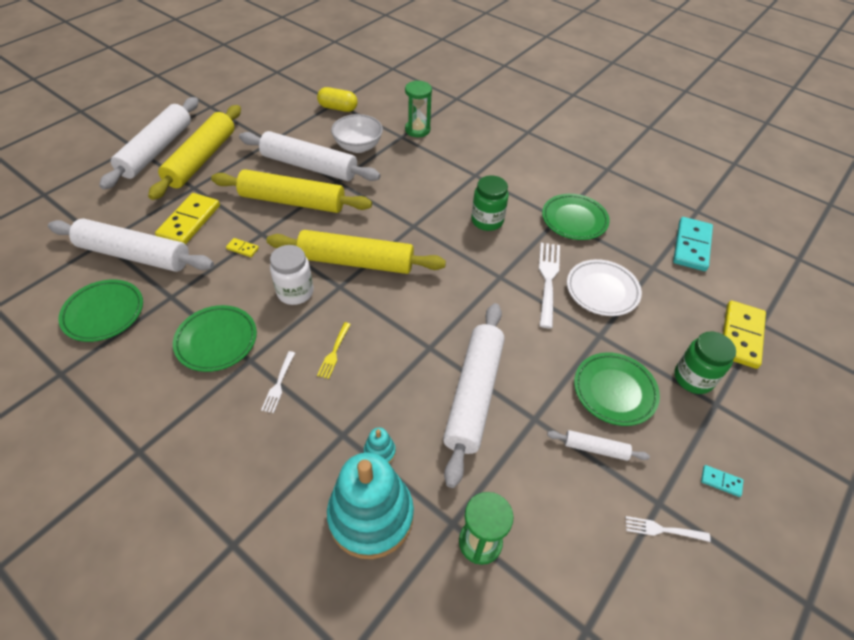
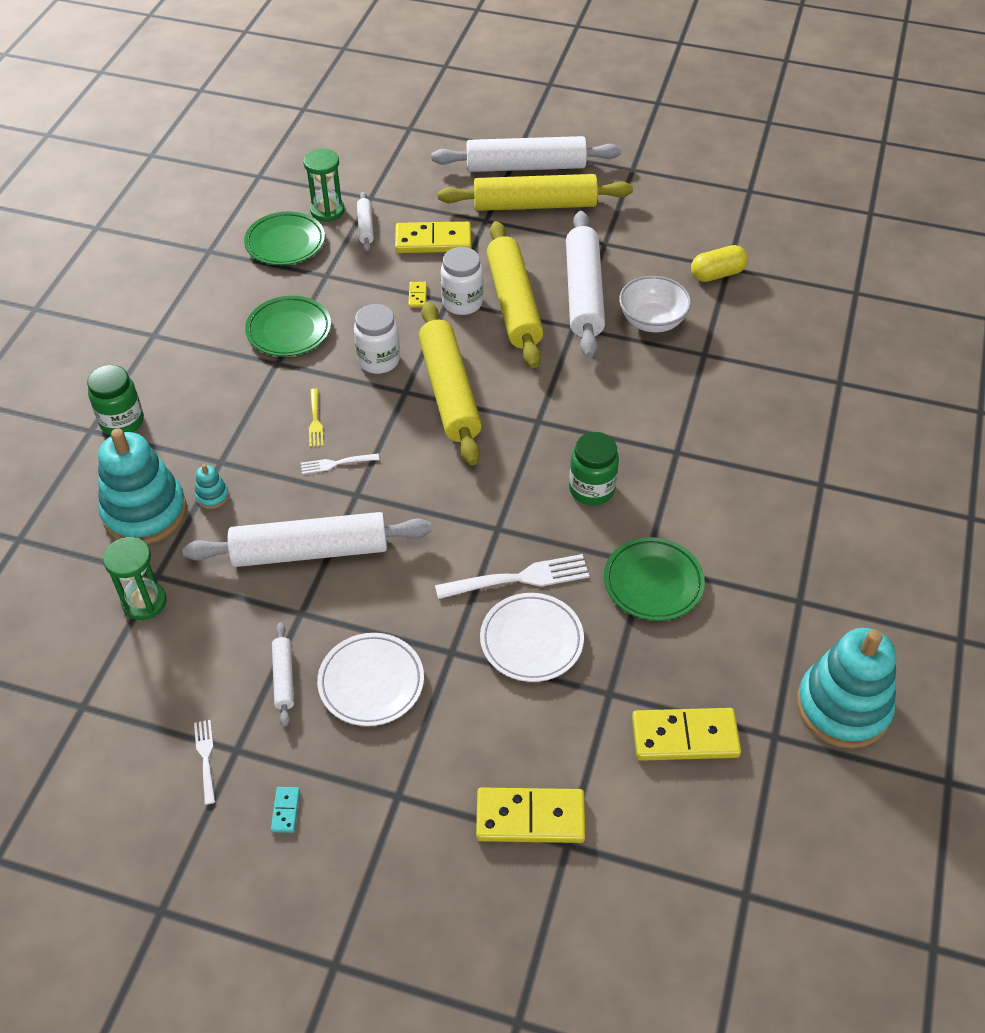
camera: 70 degrees right, 0 degrees up
(134, 255) = (365, 226): white rolling pin -> white rolling pin, size x0.45
(270, 226) = (462, 303): none -> white jar
(279, 383) = (259, 394): white fork -> white fork (337, 463)
(334, 352) = (315, 420): yellow fork -> yellow fork turned 90 degrees counterclockwise
(338, 108) = (717, 274): yellow capsule -> yellow capsule turned 75 degrees clockwise
(417, 130) = (730, 365): green hourglass -> green hourglass (327, 211)
(614, 391) = (371, 682): green plate -> white plate
(683, 180) = (843, 707): none -> turquoise stacking toy
(691, 246) = (685, 736): turquoise domino -> yellow domino
(693, 378) = (428, 765): green jar -> green jar (122, 422)

